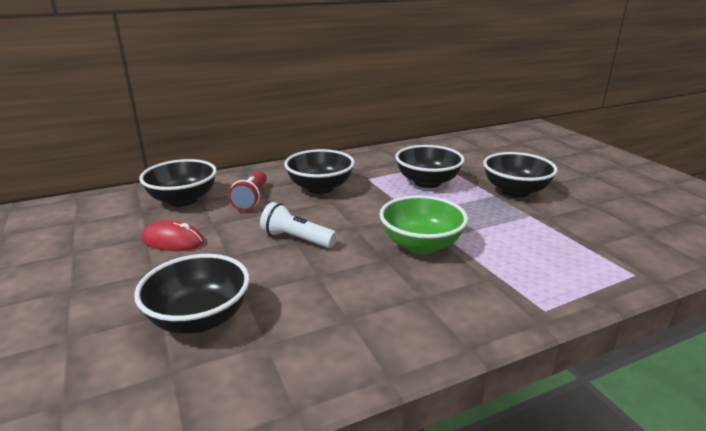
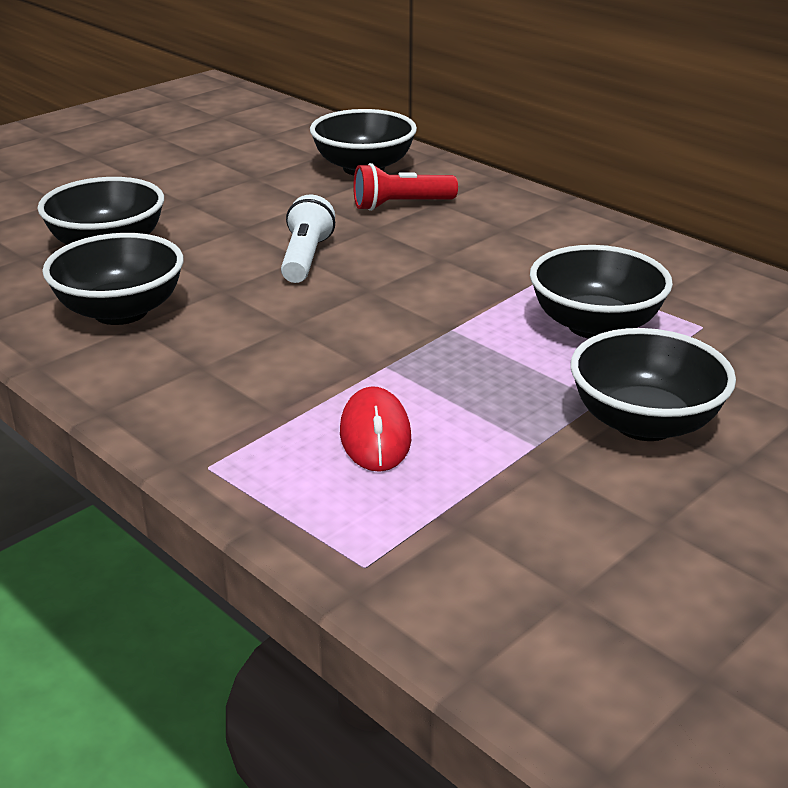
camera: 70 degrees right, 5 degrees up
(173, 241) = (255, 192): red mouse -> red mouse (375, 435)
(320, 188) = (482, 241): black bowl -> black bowl (121, 311)
(421, 245) = (346, 348): green bowl -> none

